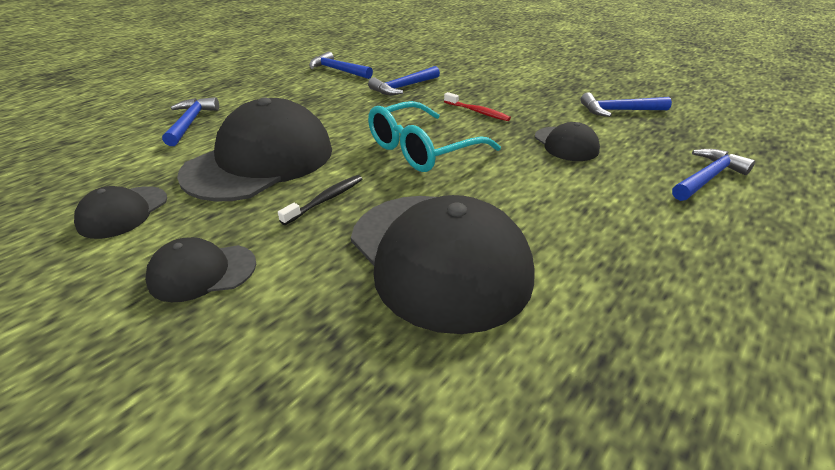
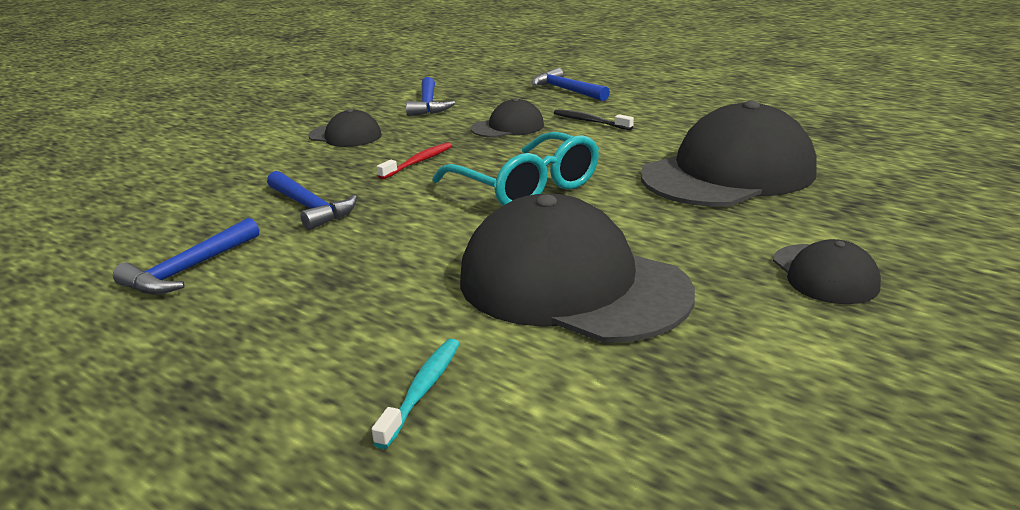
camera: 90 degrees left, 10 degrees down
(123, 212) = (750, 366): black cap -> black cap (345, 136)
(190, 122) = (422, 390): blue hammer -> turquoise toothbrush
(326, 200) = (657, 228): black toothbrush -> black toothbrush (590, 121)

